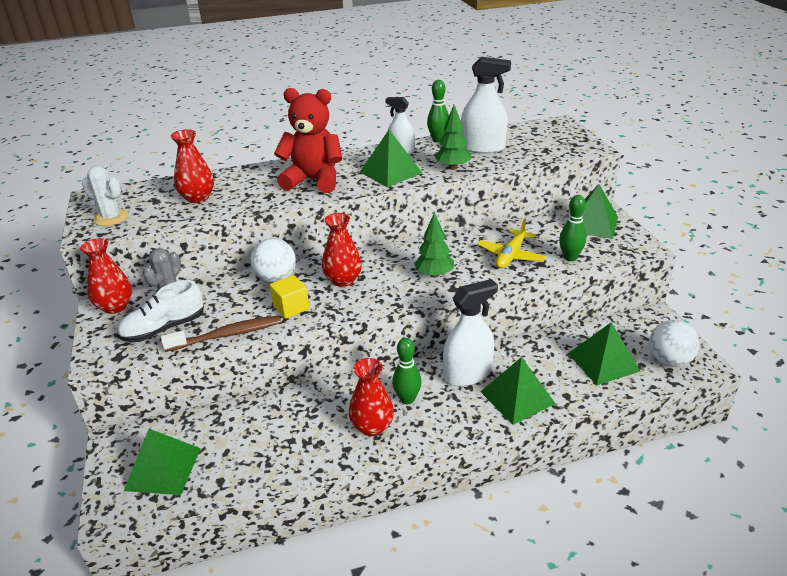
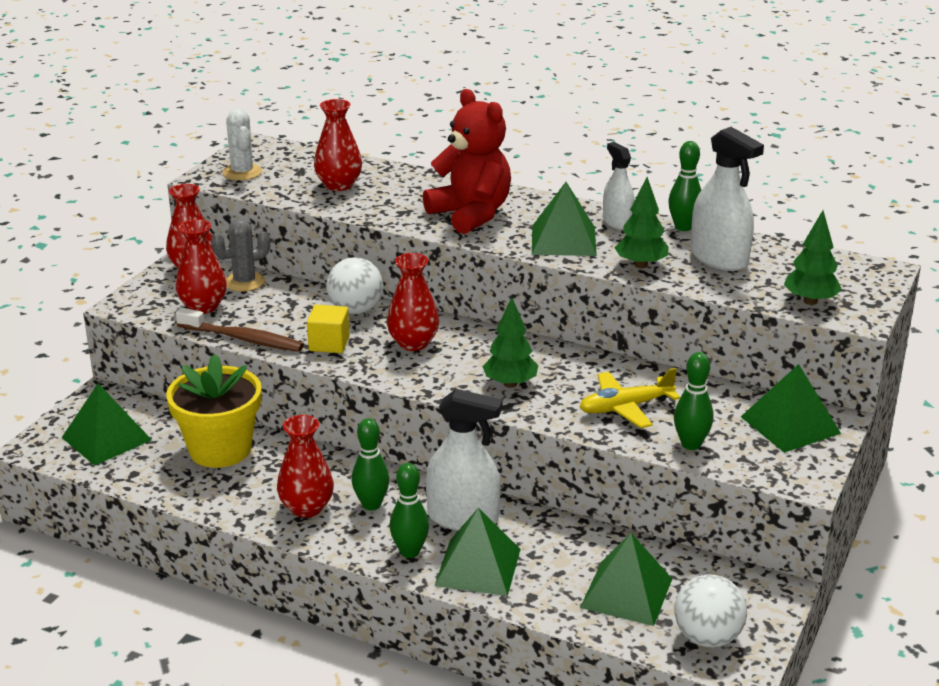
camera: 40 degrees right, 5 degrees down
(164, 328) = (203, 306): white shoe -> red vase
(260, 424) = (220, 449): none -> yellow flower pot
(470, 413) = (410, 552): none -> green bowling pin
(559, 150) = (810, 301): none -> green tree

